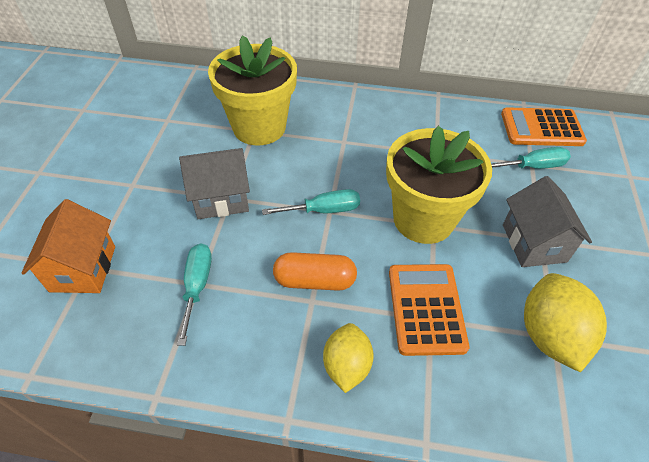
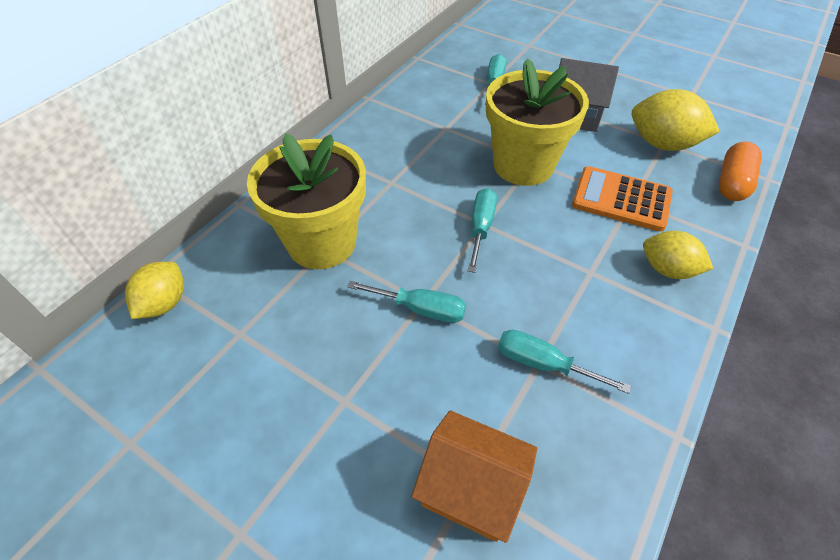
camera: 65 degrees left, 0 degrees up
(177, 81) = (164, 303): none -> yellow lemon
(221, 198) = (420, 309): grey house -> turquoise screwdriver
(314, 280) = (567, 262): orange capsule -> orange capsule (732, 183)
(541, 128) = (453, 61): orange calculator -> none

